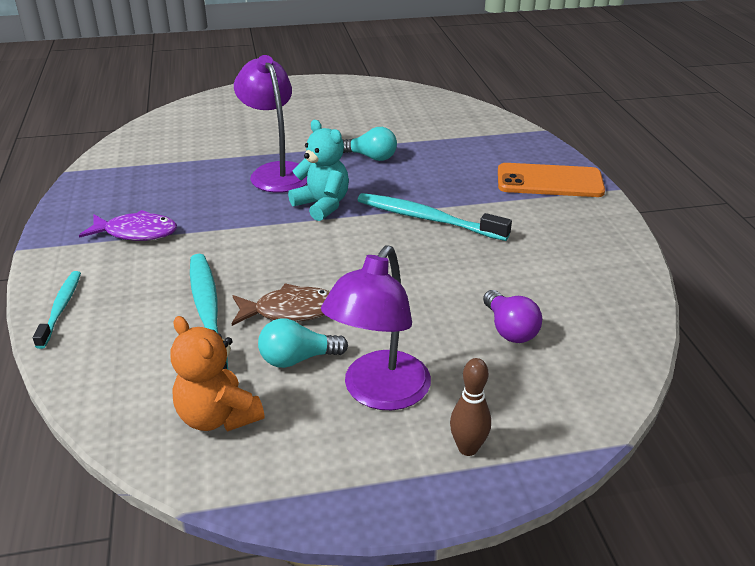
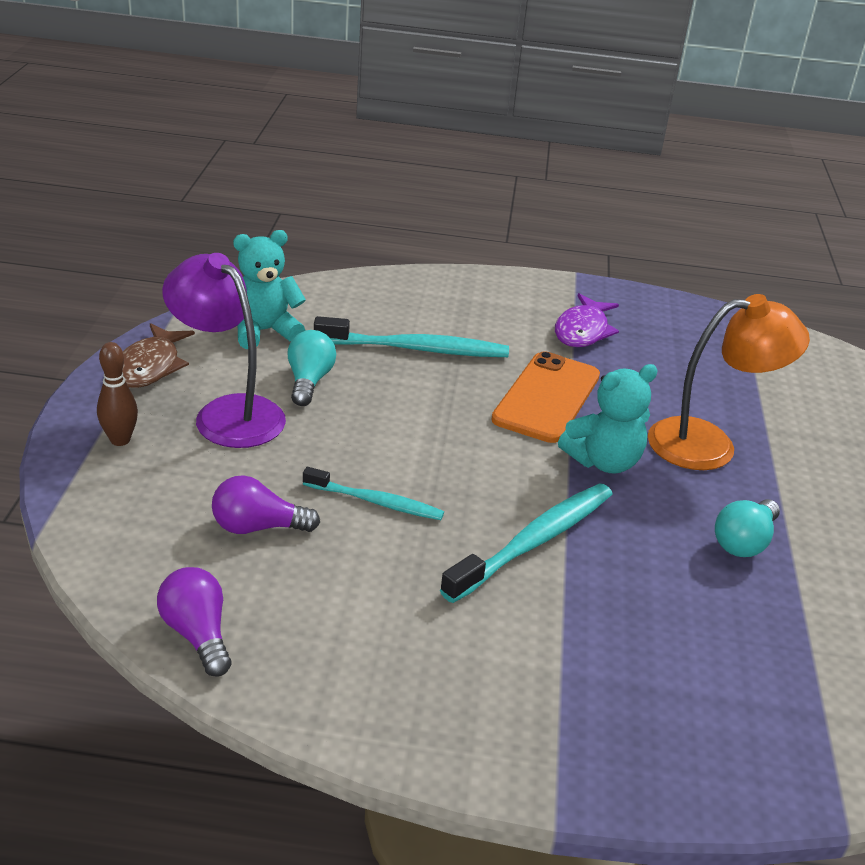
camera: 105 degrees right, 0 degrees up
(61, 308) = (463, 283): turquoise toothbrush -> turquoise toothbrush (376, 502)
(218, 417) = (264, 331): orange teddy bear -> turquoise teddy bear
(276, 172) = (709, 444): purple lamp -> orange lamp
(290, 311) = (387, 392): brown fish -> brown fish (150, 366)
(549, 181) = (610, 730): orange phone -> orange phone (546, 397)
(627, 323) = (197, 634): none -> purple light bulb

